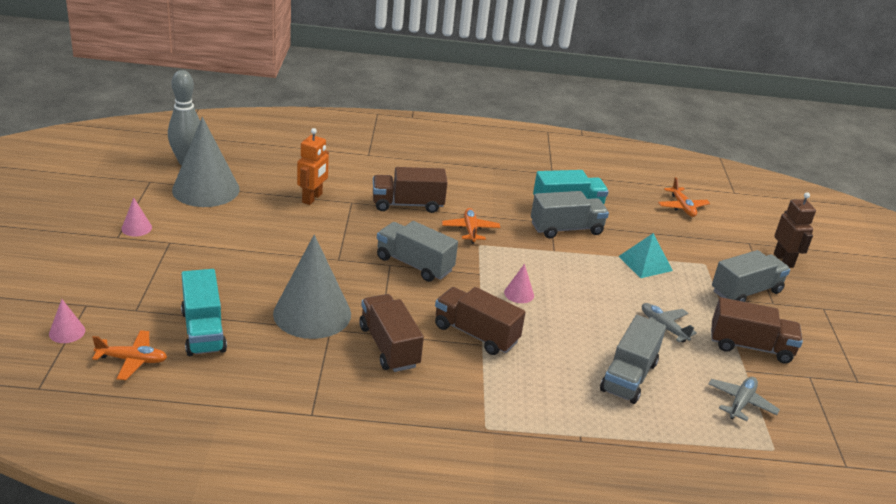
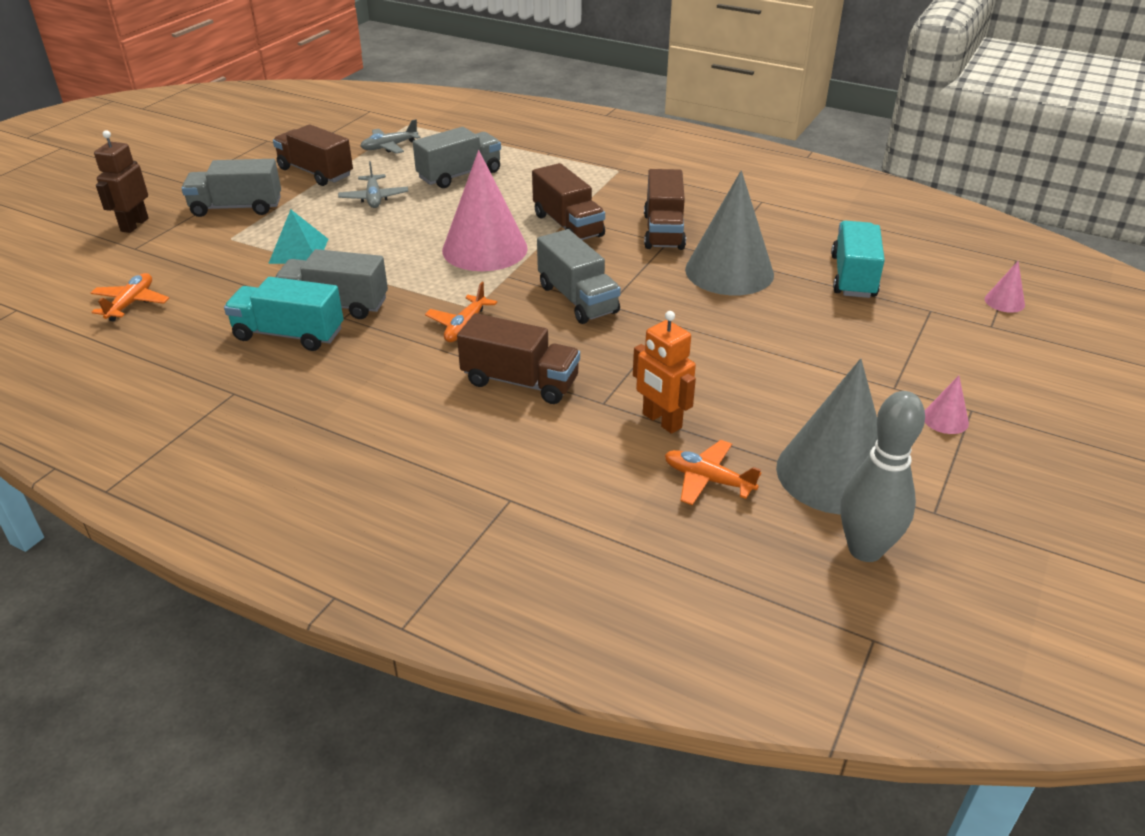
camera: 150 degrees left, 5 degrees up
(132, 360) = (927, 265): orange plane -> orange plane (708, 480)
(312, 198) = (661, 421): orange robot -> orange robot turned 90 degrees counterclockwise
(519, 294) = (484, 249): pink cone -> pink cone, size x2.40

